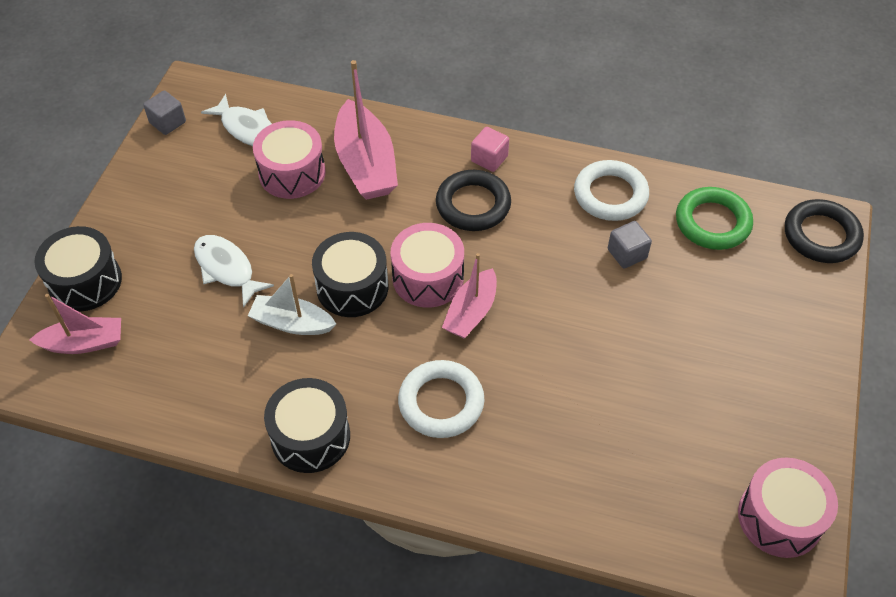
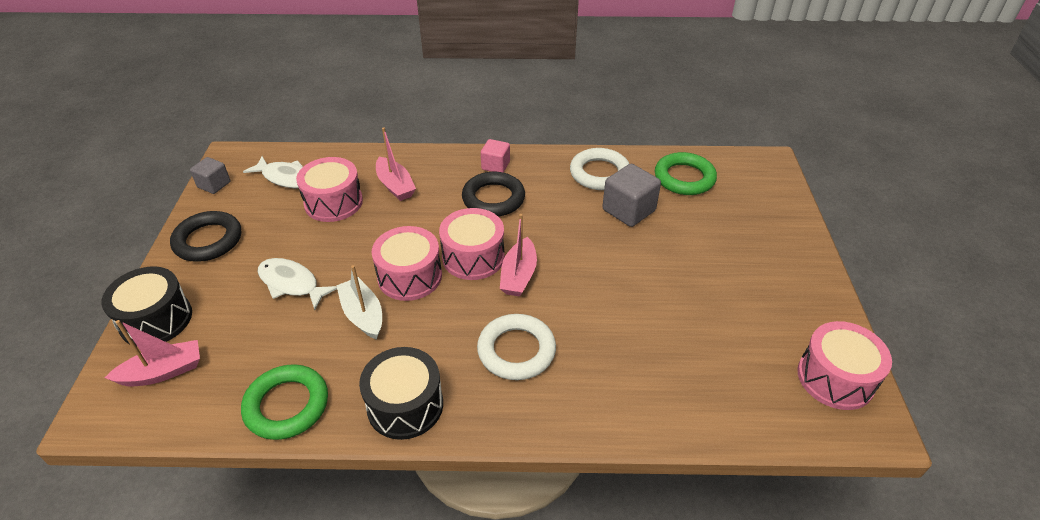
camera: 15 degrees left, 10 degrees down
(195, 408) = (287, 405): none -> green ring
(292, 323) = (363, 315): white boat -> white boat turned 60 degrees clockwise
(352, 287) = (409, 276): black drum -> pink drum
(366, 164) = (395, 186): pink boat -> pink boat, size x0.62
(627, 254) = (628, 210): grey cube -> grey cube, size x1.60
(821, 235) = (767, 172): black ring -> black ring (208, 240)

